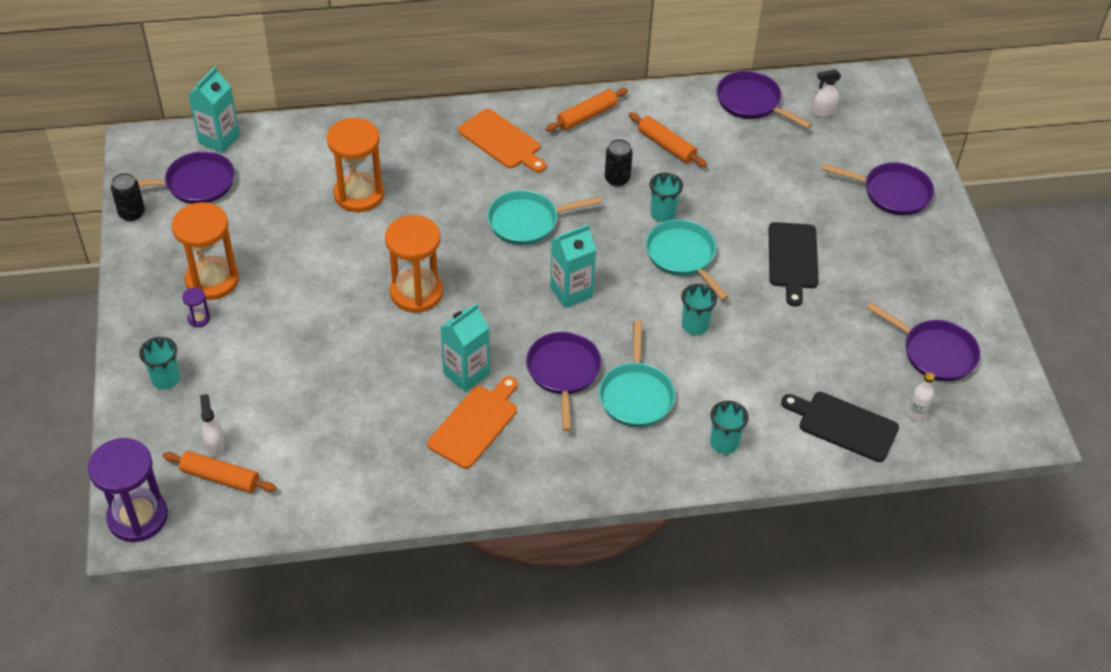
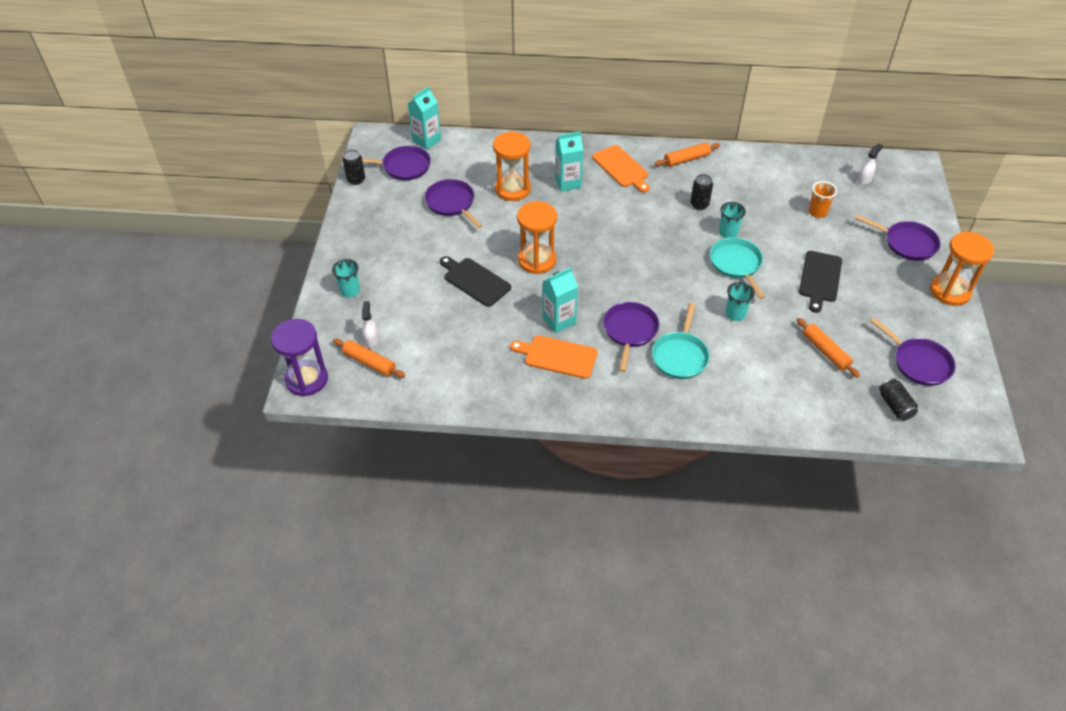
camera: 15 degrees right, 0 degrees up
(199, 319) = (382, 254): purple hourglass -> none
(212, 280) = (398, 231): orange hourglass -> orange hourglass (950, 291)
(475, 424) = (557, 356): orange cutting board -> orange cutting board turned 120 degrees counterclockwise
(527, 221) = (627, 224): turquoise pan -> none
(571, 292) = (648, 277): turquoise carton -> turquoise carton (568, 183)
(666, 146) = (740, 187): orange rolling pin -> orange rolling pin (825, 352)
(724, 443) = (739, 401): turquoise cup -> none
(751, 102) = (811, 166): purple pan -> purple pan (452, 203)
(772, 166) = (817, 212): none -> orange cup
(823, 112) = (864, 180): white spray bottle -> white spray bottle turned 135 degrees clockwise
(844, 425) = (835, 404): black cutting board -> black cutting board (475, 281)
(916, 414) = (895, 406): white bottle -> black can

